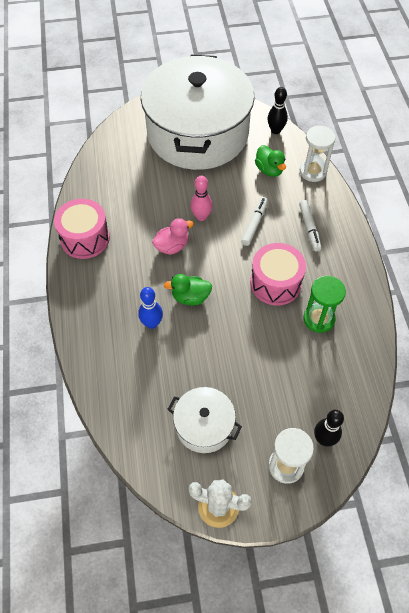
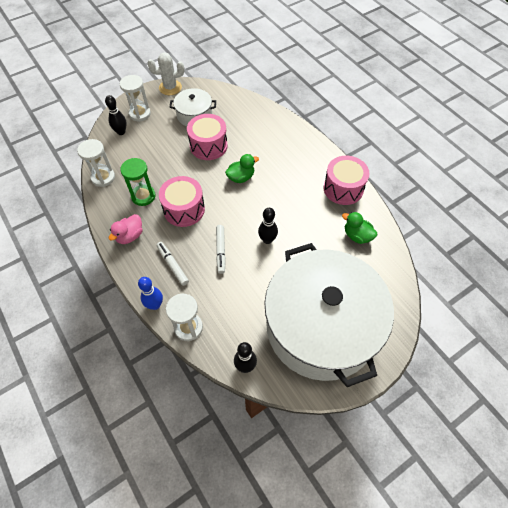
camera: 155 degrees right, 0 degrees up
(152, 323) = (257, 153): blue bowling pin -> blue bowling pin (155, 305)
(172, 246) = (275, 207): pink duck -> pink duck (130, 236)
(201, 217) = (267, 240): pink bowling pin -> black bowling pin
(208, 361) = (208, 146): none -> pink drum
(269, 170) = (231, 312): green duck -> green duck (357, 236)
(364, 367) = (103, 177): none -> white hourglass

